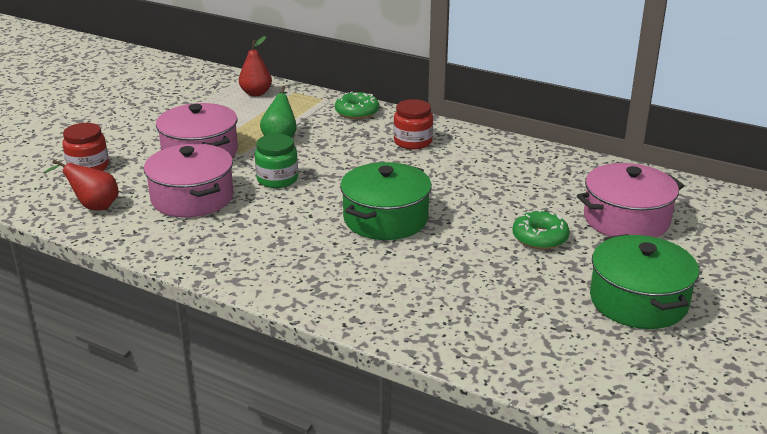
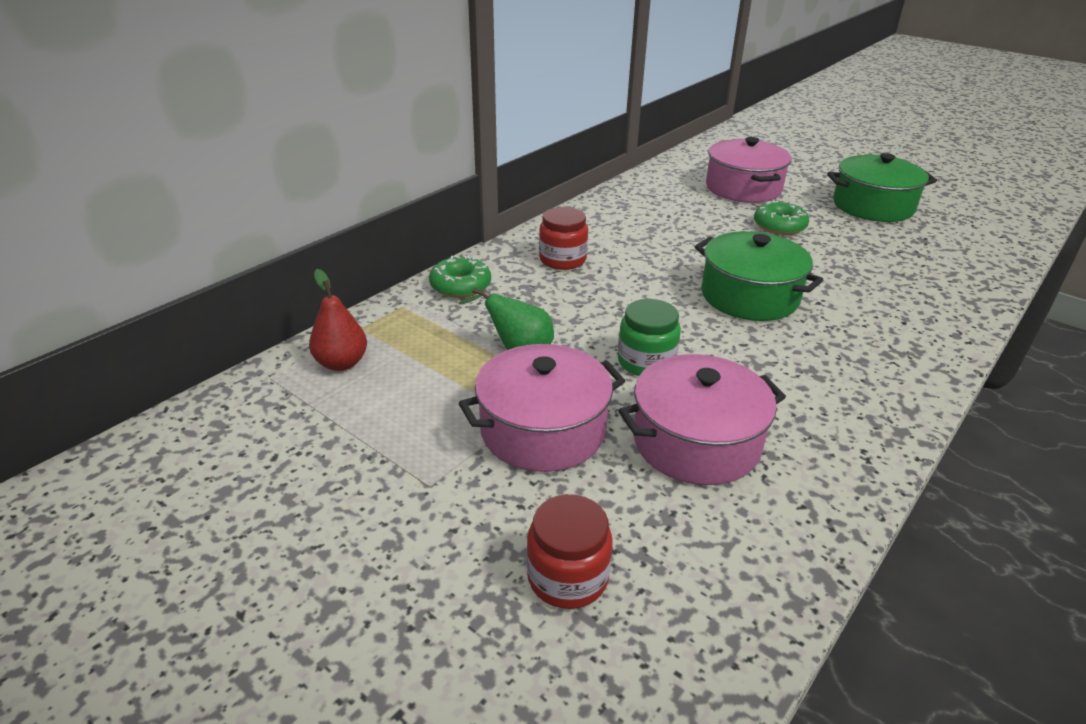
camera: 80 degrees left, 5 degrees up
(93, 207) = (725, 562): red pear -> none

